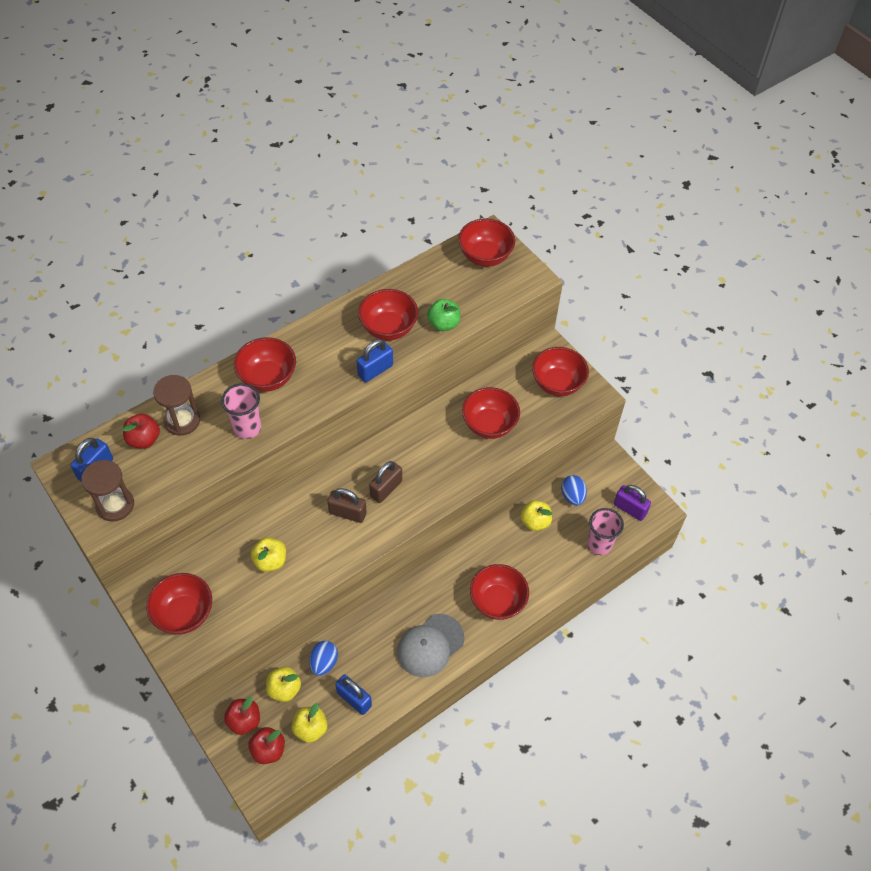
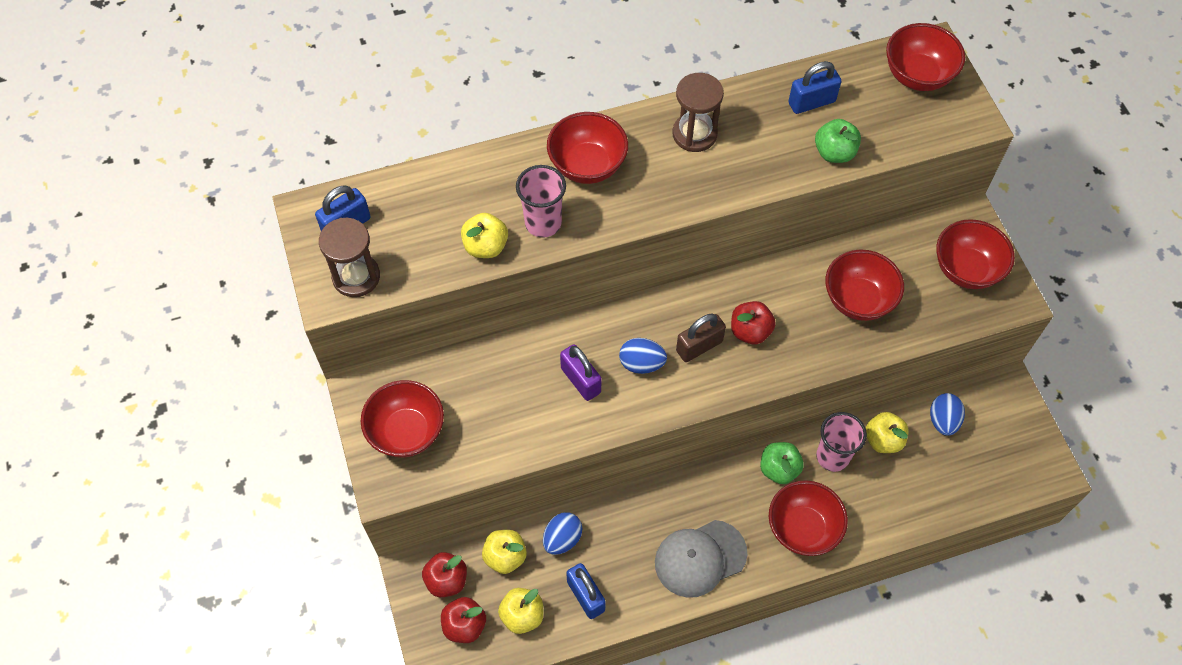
camera: 20 degrees right, 5 degrees up
(144, 439) = (414, 204): red apple -> red apple (750, 331)
(182, 421) = (466, 192): brown hourglass -> brown hourglass (694, 134)
(270, 561) = (528, 397): yellow apple -> yellow apple (485, 246)
(347, 513) = (641, 363): brown padlock -> blue egg
(375, 370) = (726, 191): blue padlock -> blue padlock (811, 102)
(388, 328) = (760, 140): red bowl -> none
(468, 564) = (779, 469): none -> green apple
(599, 544) = (959, 494): pink cup -> pink cup (832, 456)
(629, 509) = (1015, 459): purple padlock -> purple padlock (580, 380)

